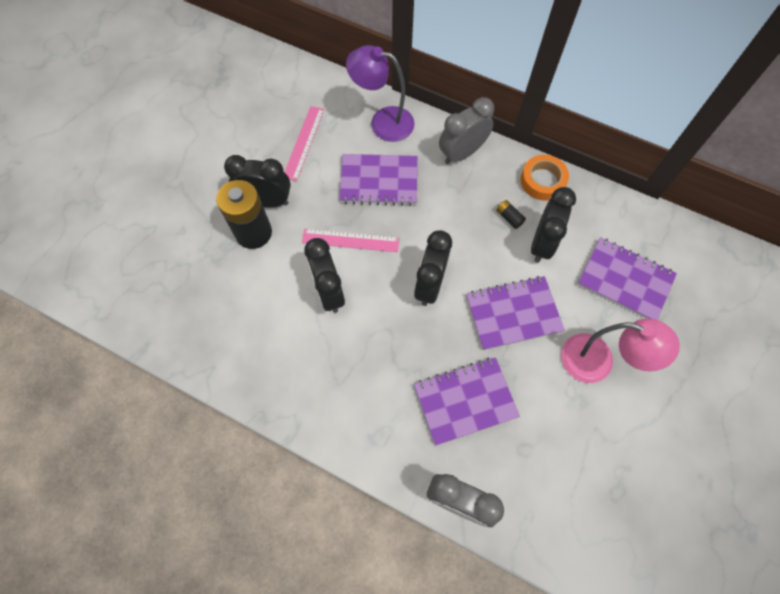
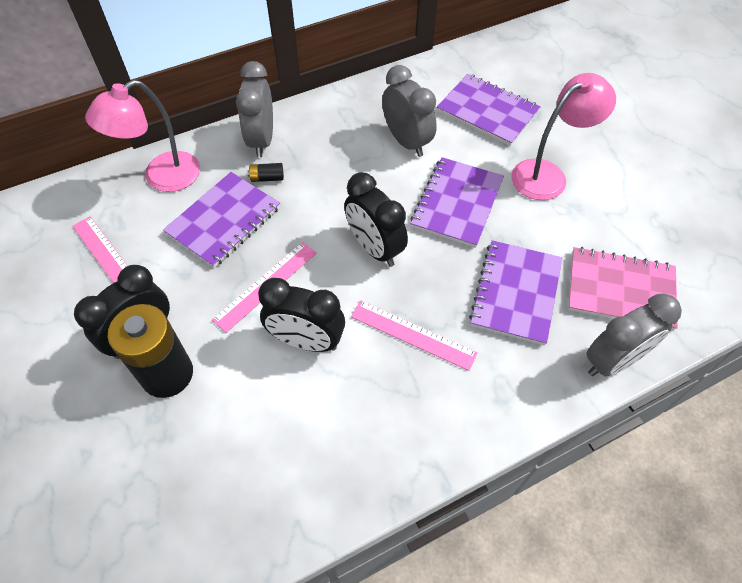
camera: 55 degrees left, 10 degrees down
(380, 353) = (413, 334): none -> pink ruler
(383, 122) = (162, 178): purple lamp -> pink lamp
(509, 217) = (360, 148): black battery -> black battery (267, 178)
(527, 476) = (620, 290): none -> pink notebook
(542, 181) = (347, 104): orange tape -> none
(542, 243) = (407, 141): black clock -> grey clock
(625, 280) = (487, 111): purple notebook -> purple notebook turned 60 degrees clockwise

